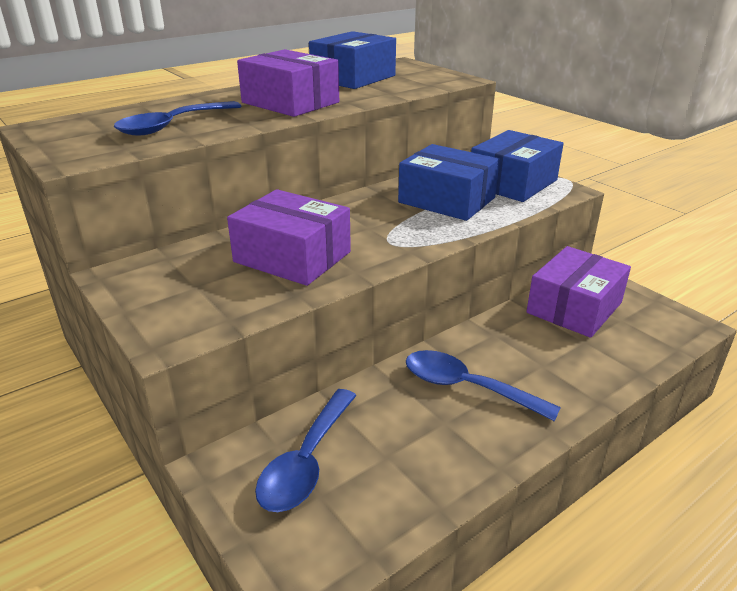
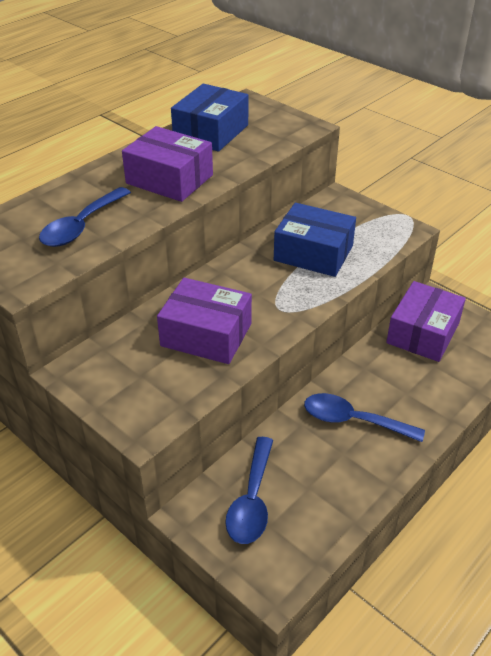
camera: 10 degrees left, 10 degrees up
(513, 183) = (364, 225): blue box -> none

